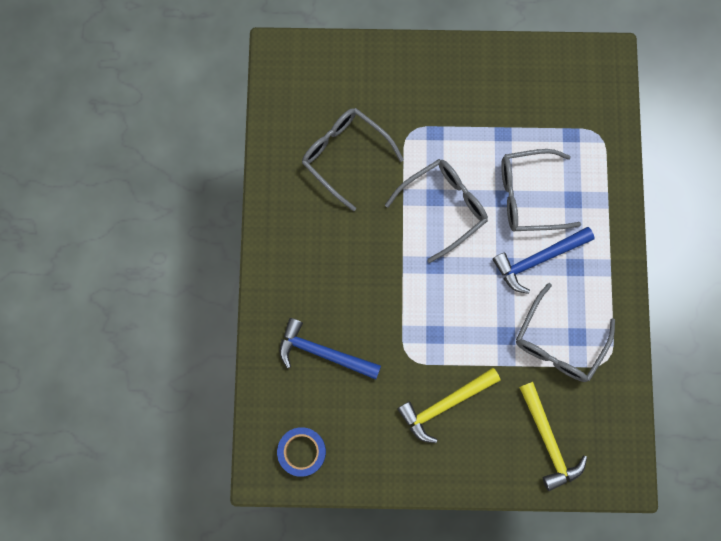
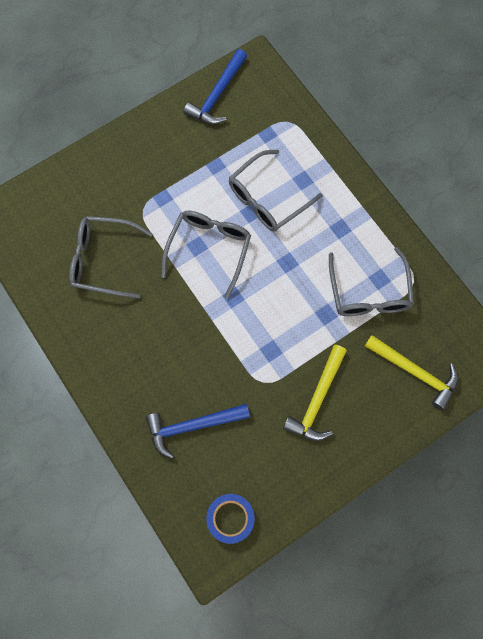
camera: 35 degrees left, 5 degrees down
(537, 259) = (308, 241): blue hammer -> blue hammer (217, 95)

